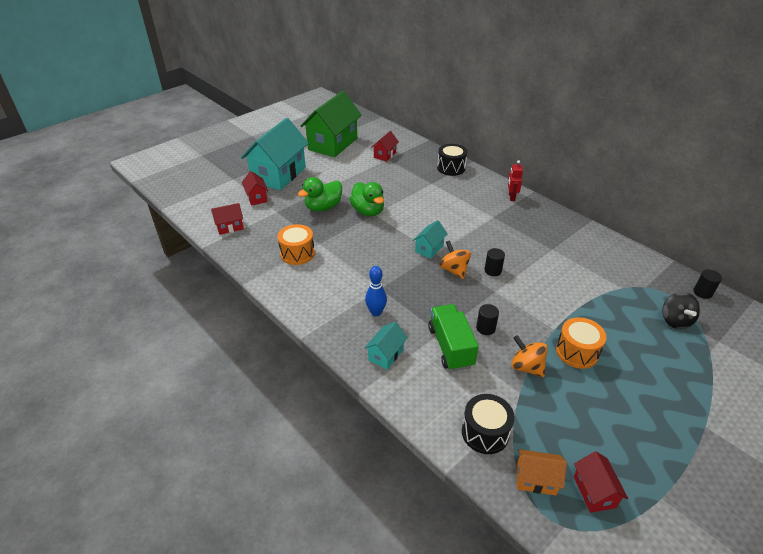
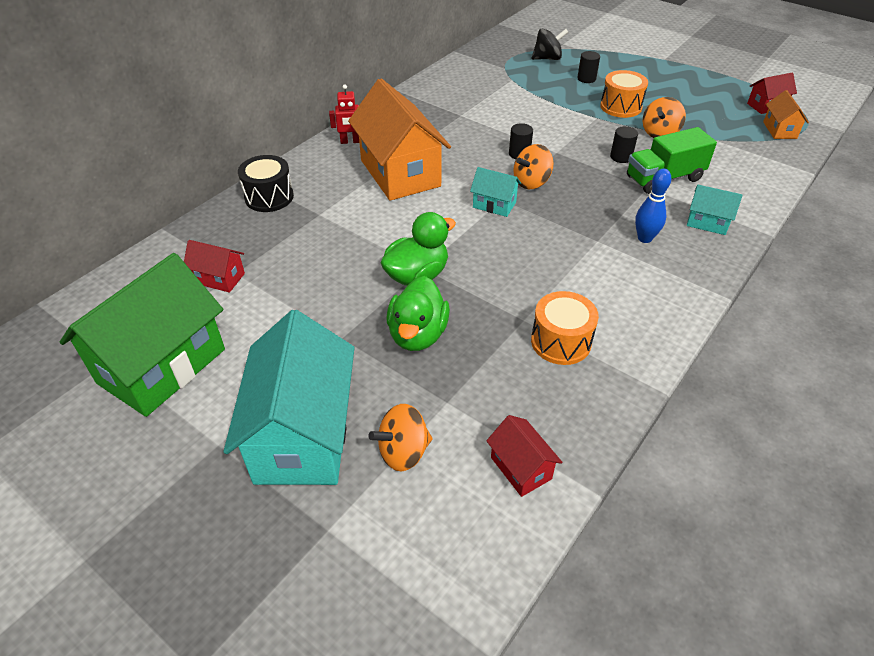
camera: 100 degrees left, 5 degrees up
(256, 197) = (403, 452): red house -> orange spinning top
(279, 175) = (303, 435): turquoise house -> turquoise house turned 75 degrees clockwise
(323, 207) = (417, 334): green duck -> green duck turned 60 degrees clockwise
(333, 144) = (162, 366): green house -> green house turned 75 degrees counterclockwise
(471, 214) = (400, 173): none -> orange house
(485, 432) = (755, 154): black drum -> none
(702, 292) = (500, 43): black cylinder -> black cylinder (586, 79)

